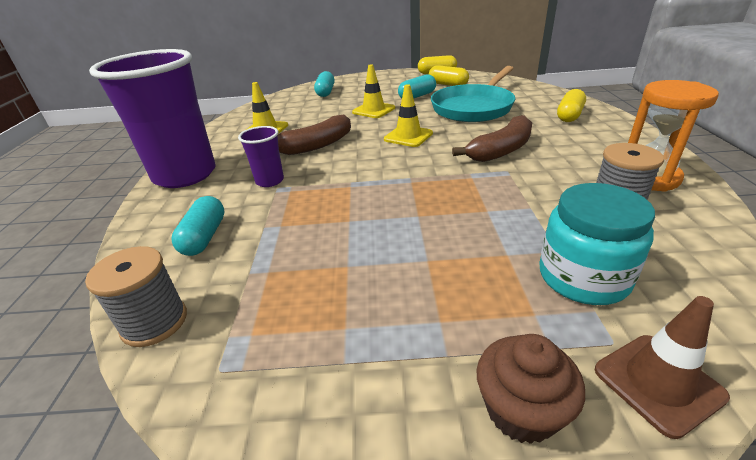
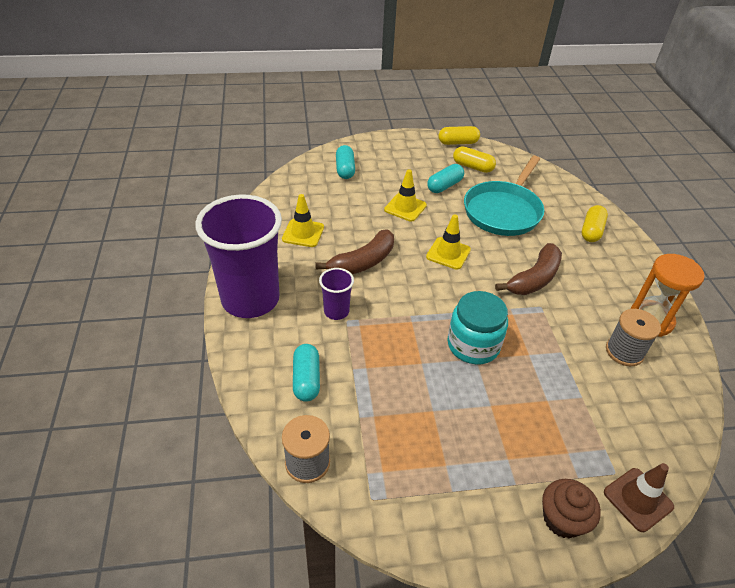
camera: 10 degrees left, 10 degrees up
(583, 277) = (599, 421): turquoise jar -> turquoise jar (473, 345)

